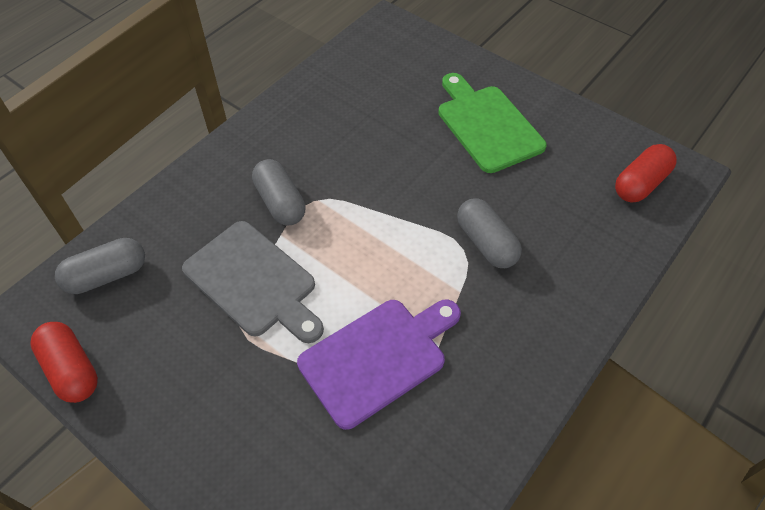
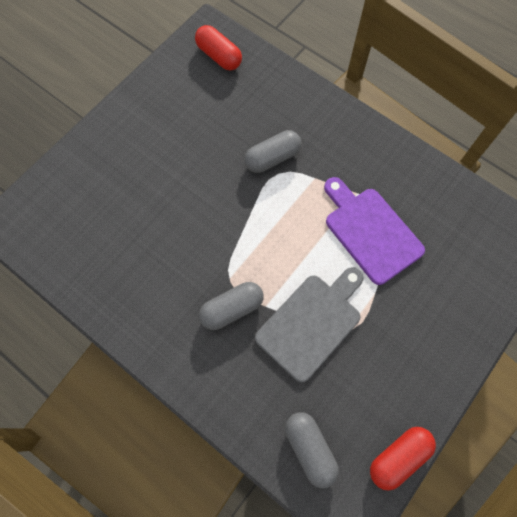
camera: 90 degrees left, 15 degrees up
(487, 125) = (153, 148): green cutting board -> none

